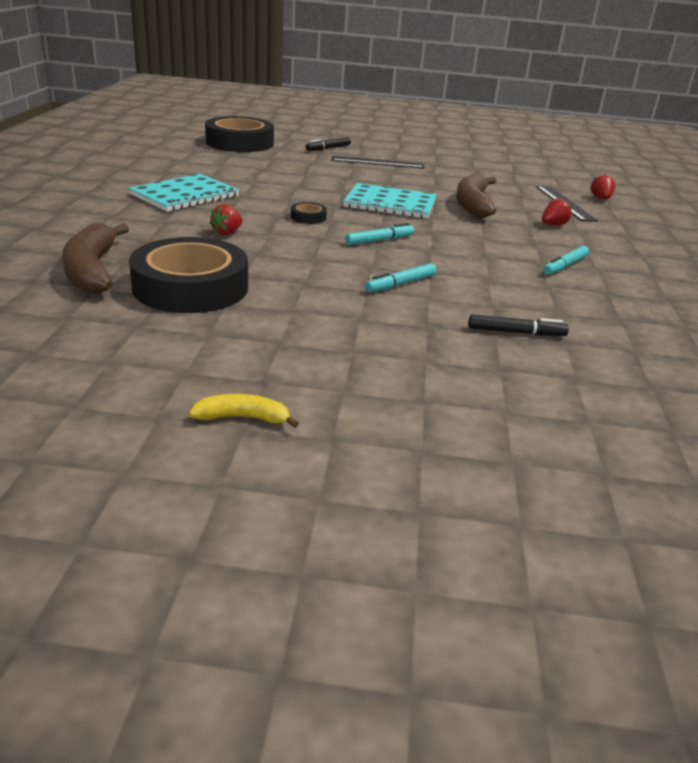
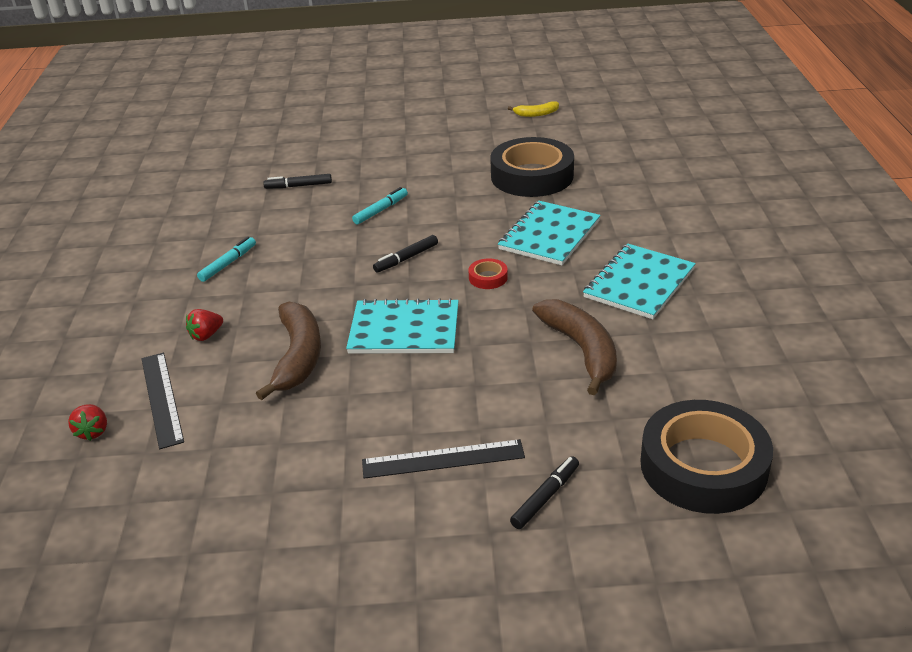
camera: 175 degrees right, 5 degrees up
(92, 270) = (611, 175): brown banana -> brown banana (581, 350)
(227, 233) = (549, 235): red strawberry -> turquoise notebook
(243, 418) = (449, 116): yellow banana -> yellow banana (536, 114)
(308, 217) = (488, 278): black tape -> red tape
(379, 240) = (406, 258): turquoise marker -> black marker

